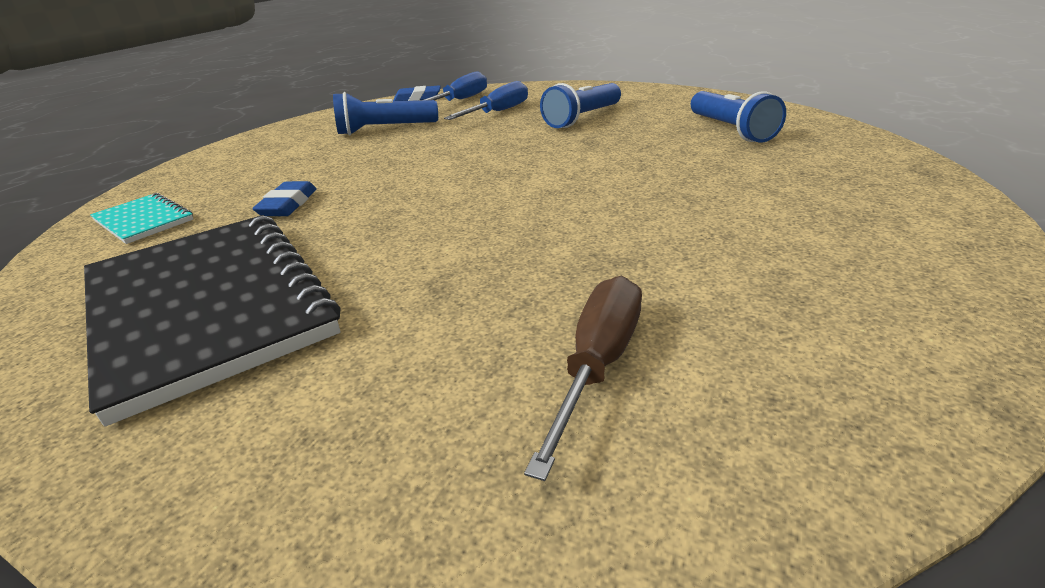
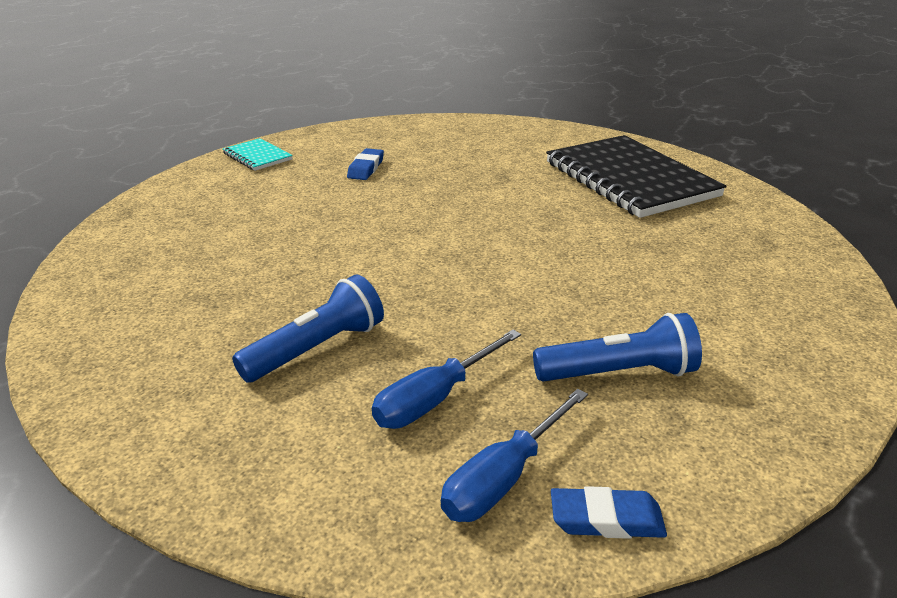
camera: 175 degrees left, 0 degrees up
(144, 220) = (768, 243): turquoise notebook -> turquoise notebook (257, 156)
(288, 205) = (647, 244): blue eraser -> blue eraser (366, 168)
(597, 364) = (434, 147): brown screwdriver -> none
(731, 130) = (178, 286): blue flashlight -> none

